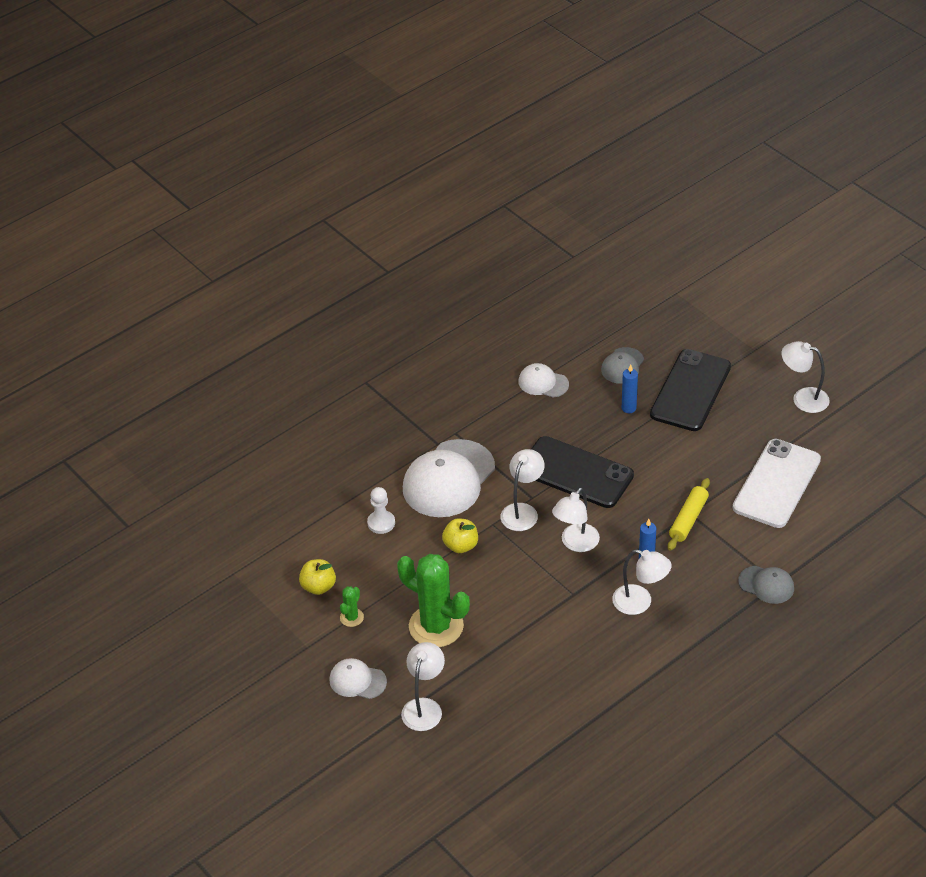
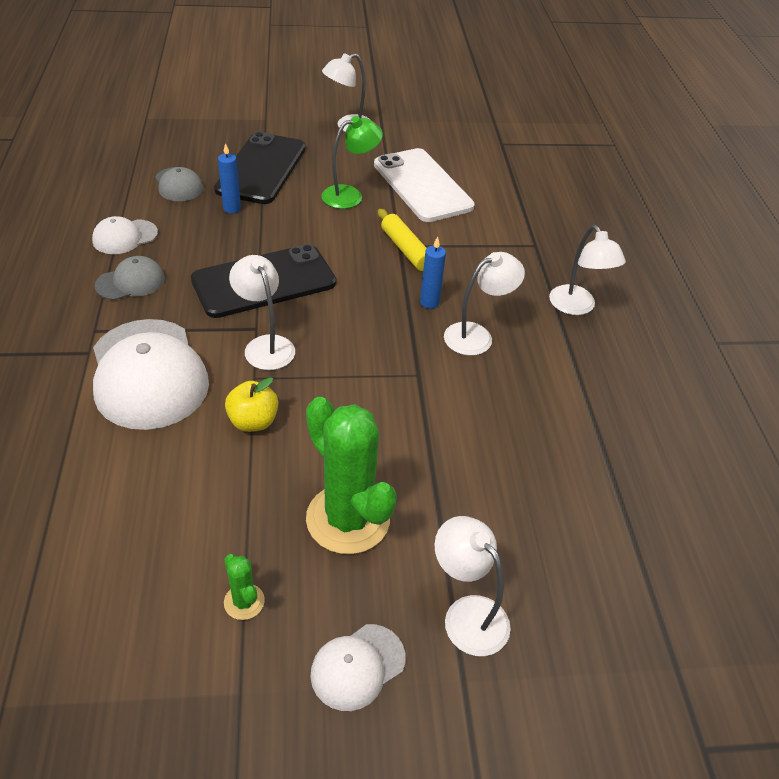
camera: 60 degrees left, 0 degrees up
(318, 586) = (152, 607): yellow apple -> none
(381, 523) = (132, 472): white pawn -> none
(436, 626) = (348, 519): green cactus -> green cactus turned 75 degrees clockwise
(575, 543) = (353, 334): white lamp -> white lamp (577, 307)
(690, 390) = (261, 169): black phone -> black phone turned 45 degrees clockwise
(716, 454) = (350, 195): none -> green lamp
(766, 585) = (531, 251): grey cap -> grey cap (131, 282)

